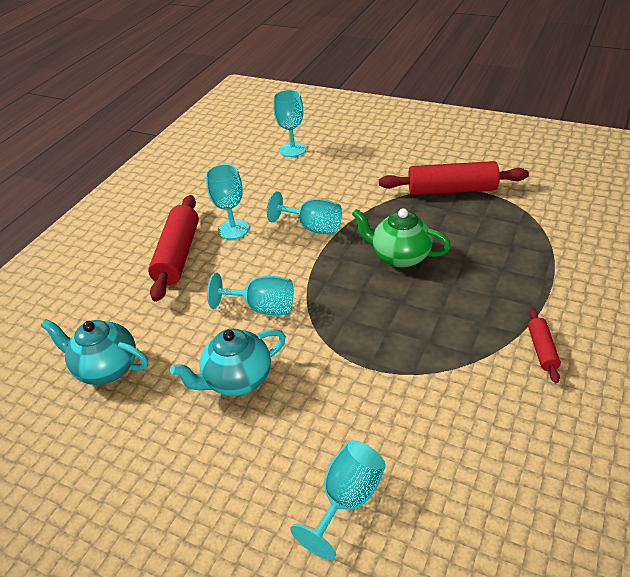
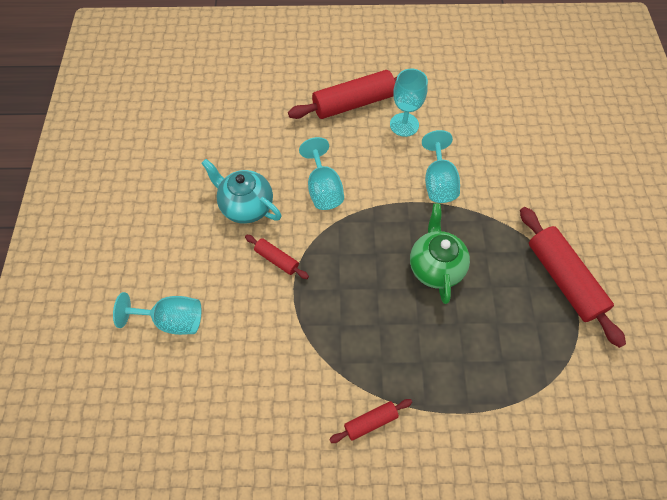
camera: 60 degrees right, 20 degrees up
(106, 368) = (224, 123): turquoise teapot -> none
(292, 149) = (545, 115): turquoise goblet -> none
(323, 371) = (276, 259): none -> red rolling pin

